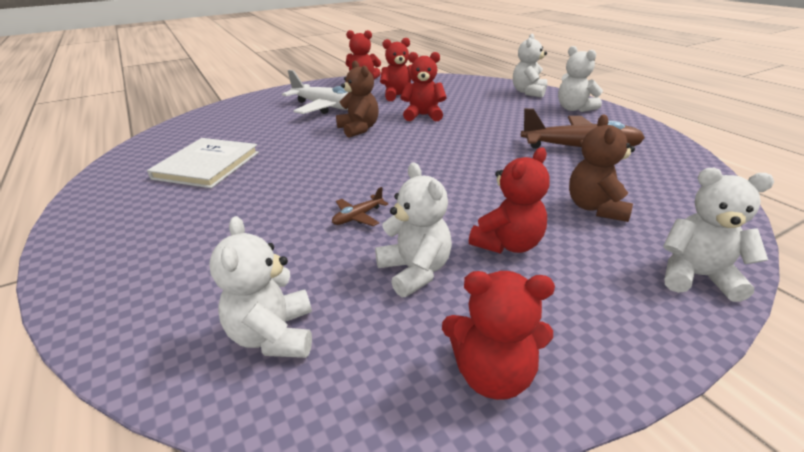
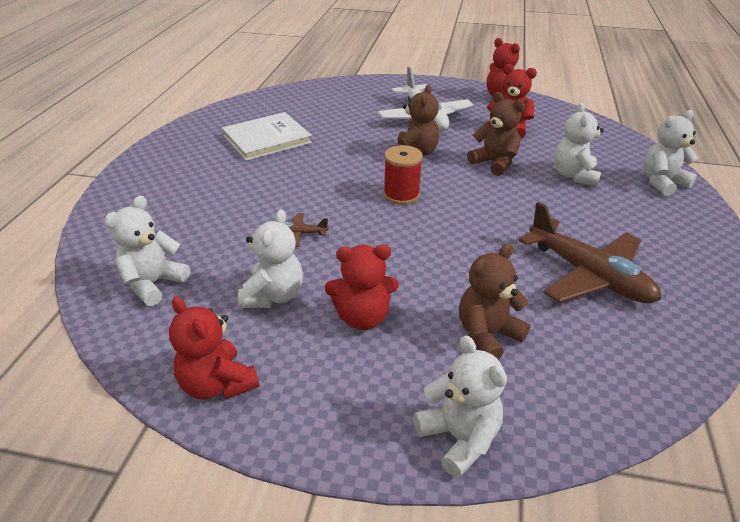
camera: 40 degrees right, 5 degrees up
(393, 156) = (401, 195): none -> red spool
(423, 115) = (494, 163): red teddy bear -> brown teddy bear
(574, 109) = (678, 227): white teddy bear -> white teddy bear (574, 176)

